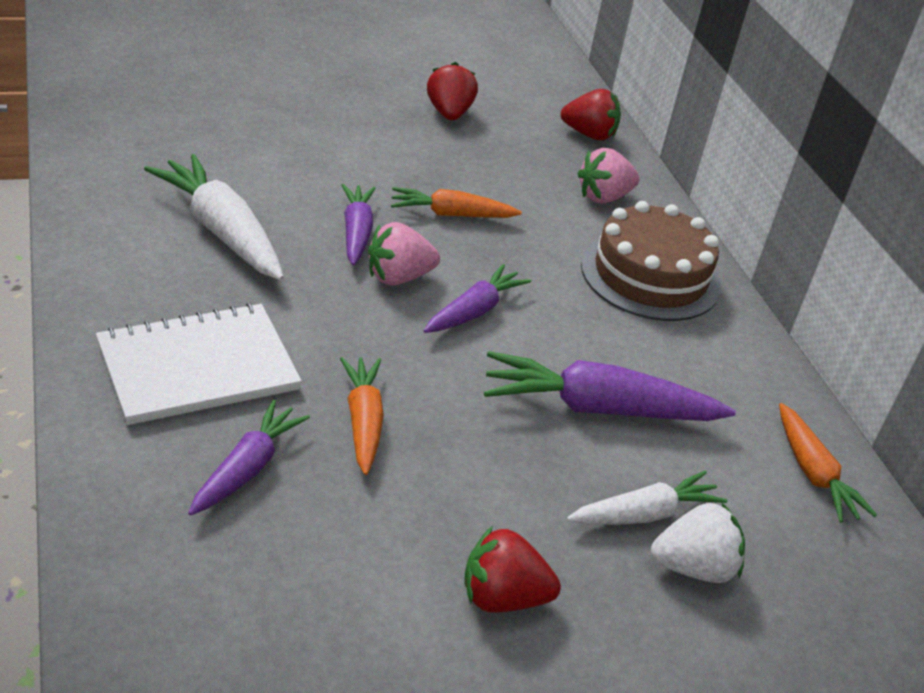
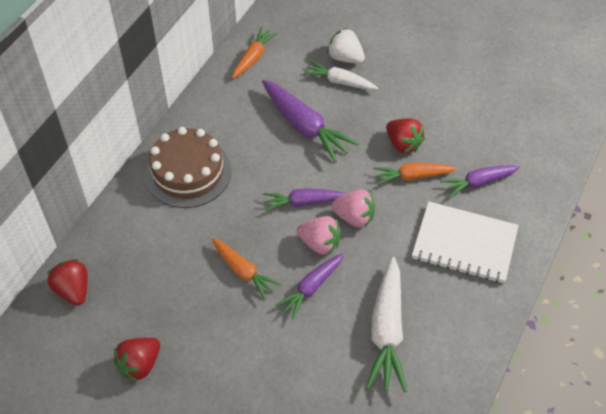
camera: 130 degrees left, 15 degrees up
(363, 421) = (412, 176): orange carrot -> orange carrot turned 45 degrees clockwise
(502, 597) = (424, 87): red strawberry -> red strawberry (403, 144)
(603, 197) = (138, 235): pink strawberry -> pink strawberry (354, 217)

